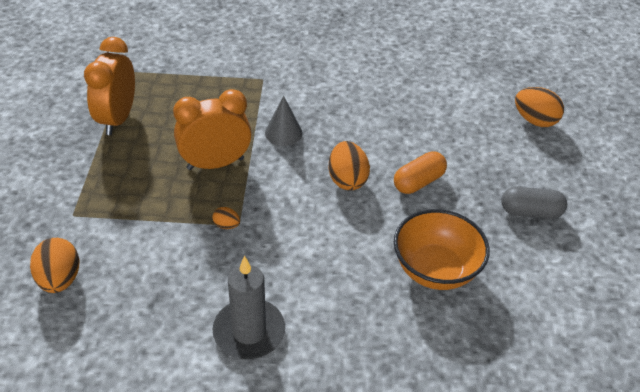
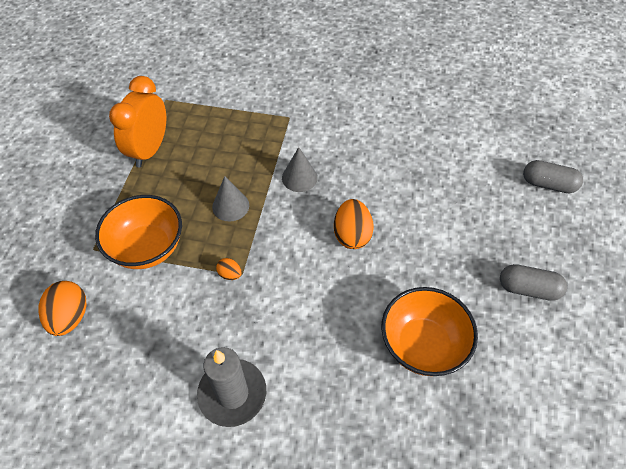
camera: 10 degrees right, 10 degrees up
(133, 209) = (147, 248): none -> orange bowl
(215, 164) = (230, 206): orange clock -> grey cone
(418, 182) = (421, 244): orange capsule -> none
(535, 121) = (548, 184): orange egg -> grey capsule

